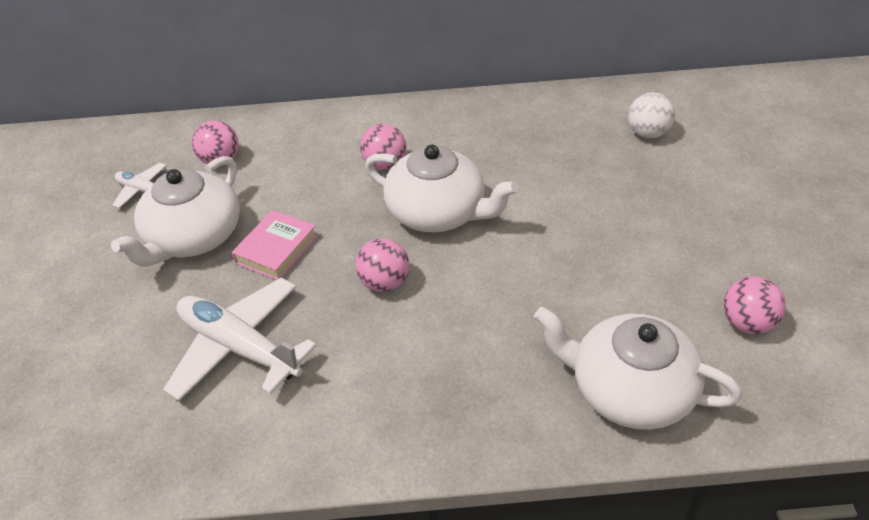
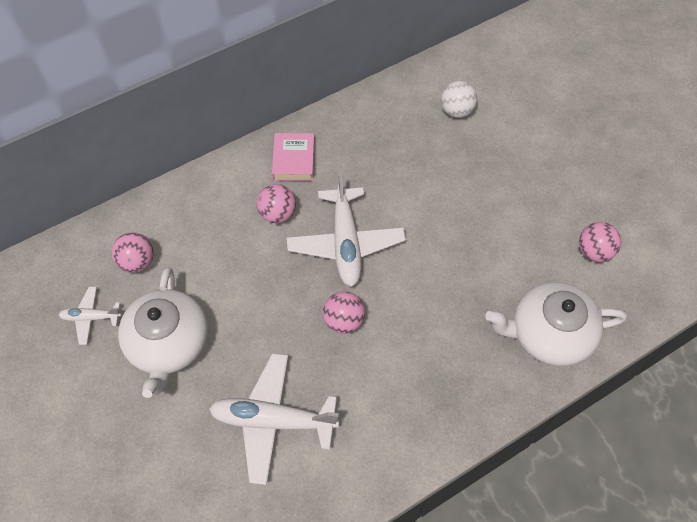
camera: 30 degrees left, 15 degrees up
(276, 249) = (244, 327): pink book -> pink book (293, 160)
(438, 212) = (345, 243): white teapot -> white plane

